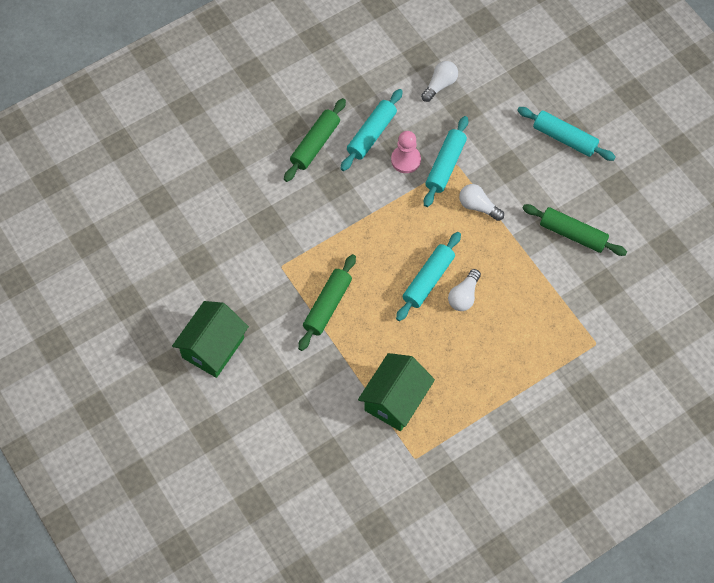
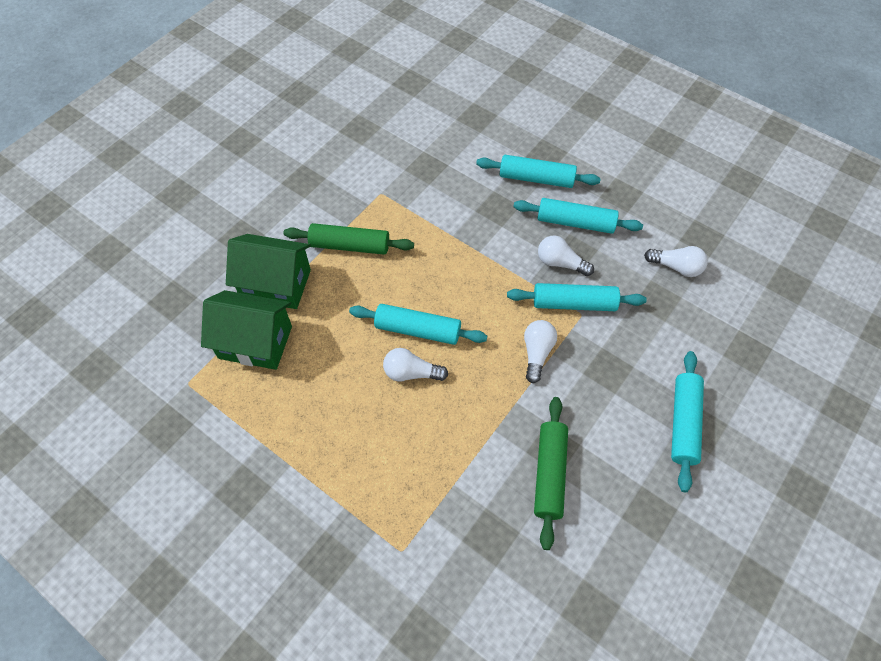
camera: 70 degrees right, 5 degrees down
(213, 347) = (270, 168): green house -> green house (276, 284)
(315, 144) = (536, 178): green rolling pin -> turquoise rolling pin
(405, 160) = (560, 263): pink pawn -> white light bulb

